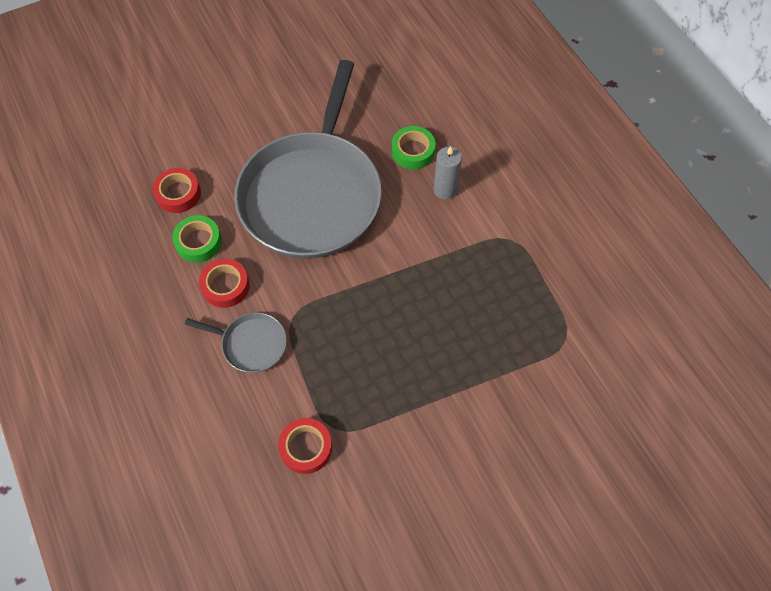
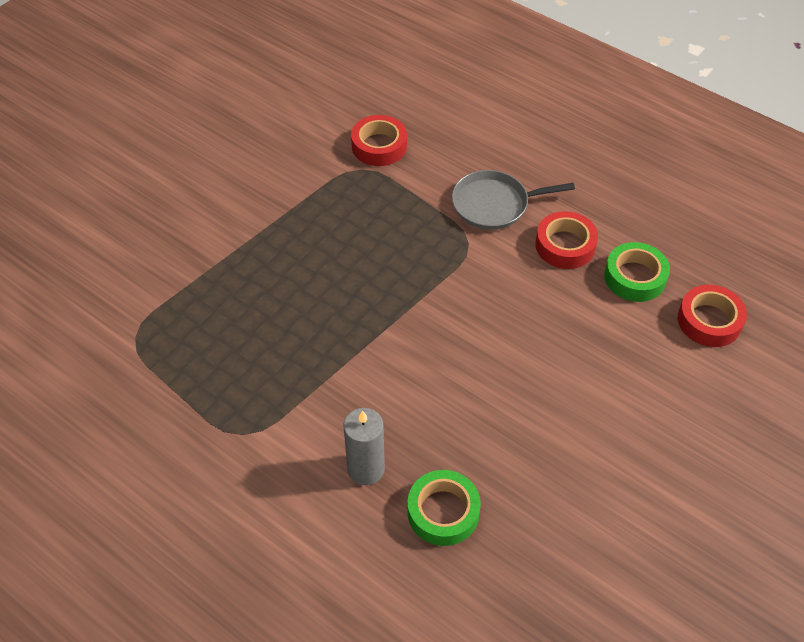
camera: 155 degrees right, 10 degrees down
(312, 194) = (543, 388): grey pan -> none

